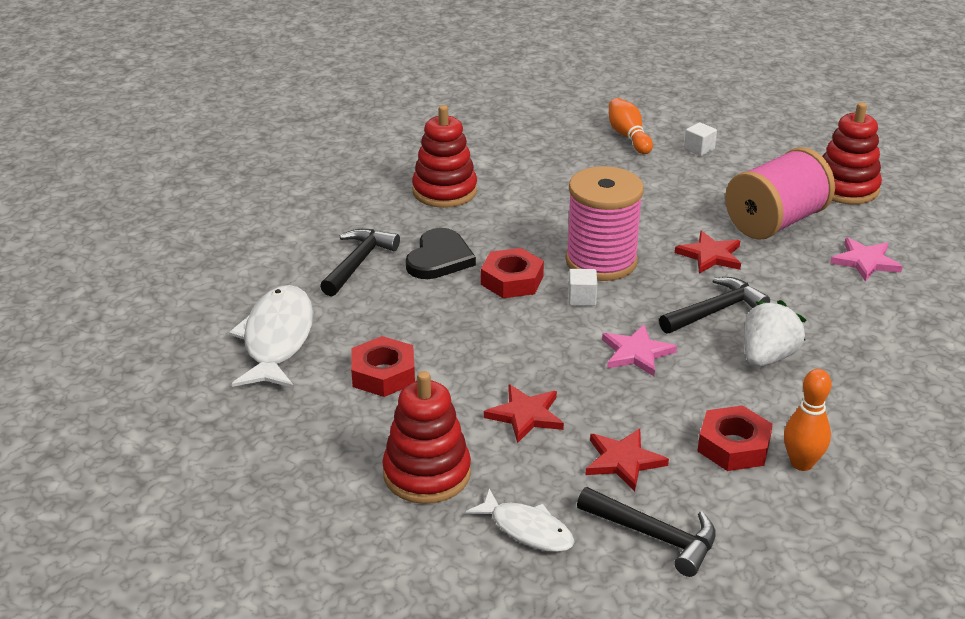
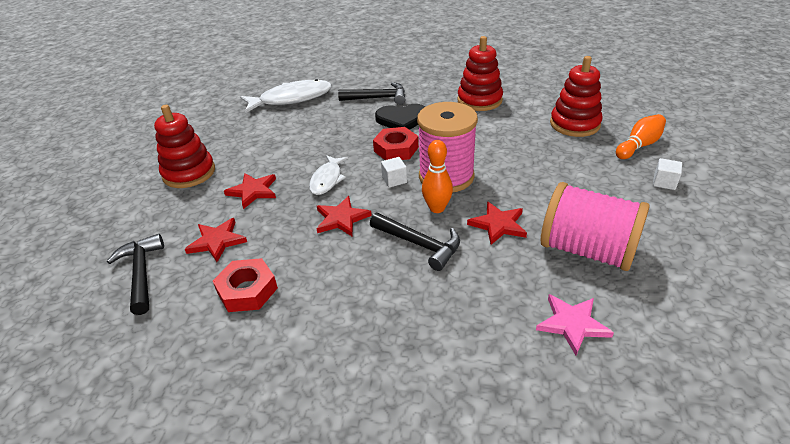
camera: 70 degrees right, 5 degrees up
(383, 374) = (274, 135): red nut -> none
(527, 529) = (144, 219): white fish -> white fish (327, 179)
(636, 353) = (341, 218): pink star -> red star
(655, 536) = (141, 273): black hammer -> black hammer turned 150 degrees clockwise
(767, 357) = (371, 286): white strawberry -> none
(801, 463) = (236, 334): orange bowling pin -> orange bowling pin (437, 208)
(846, 188) = (703, 286): red stacking toy -> red stacking toy (574, 124)

